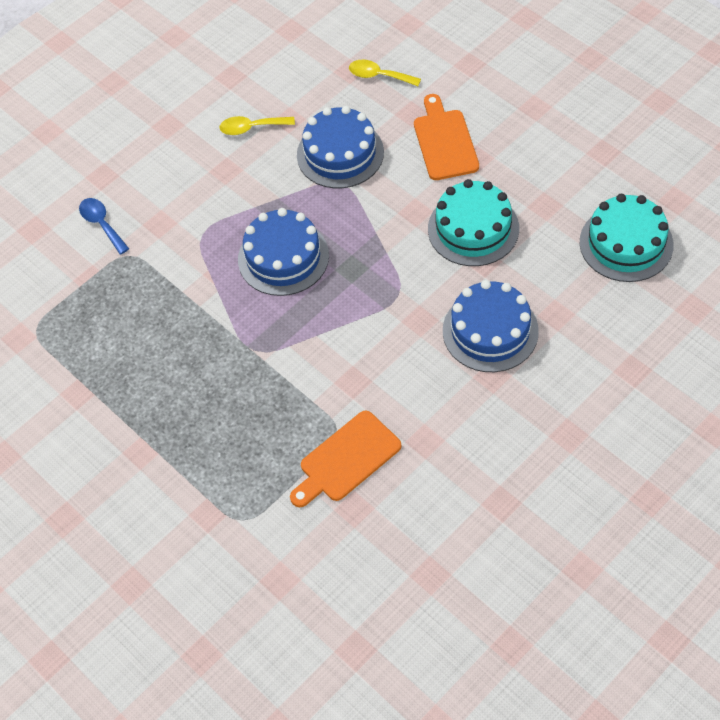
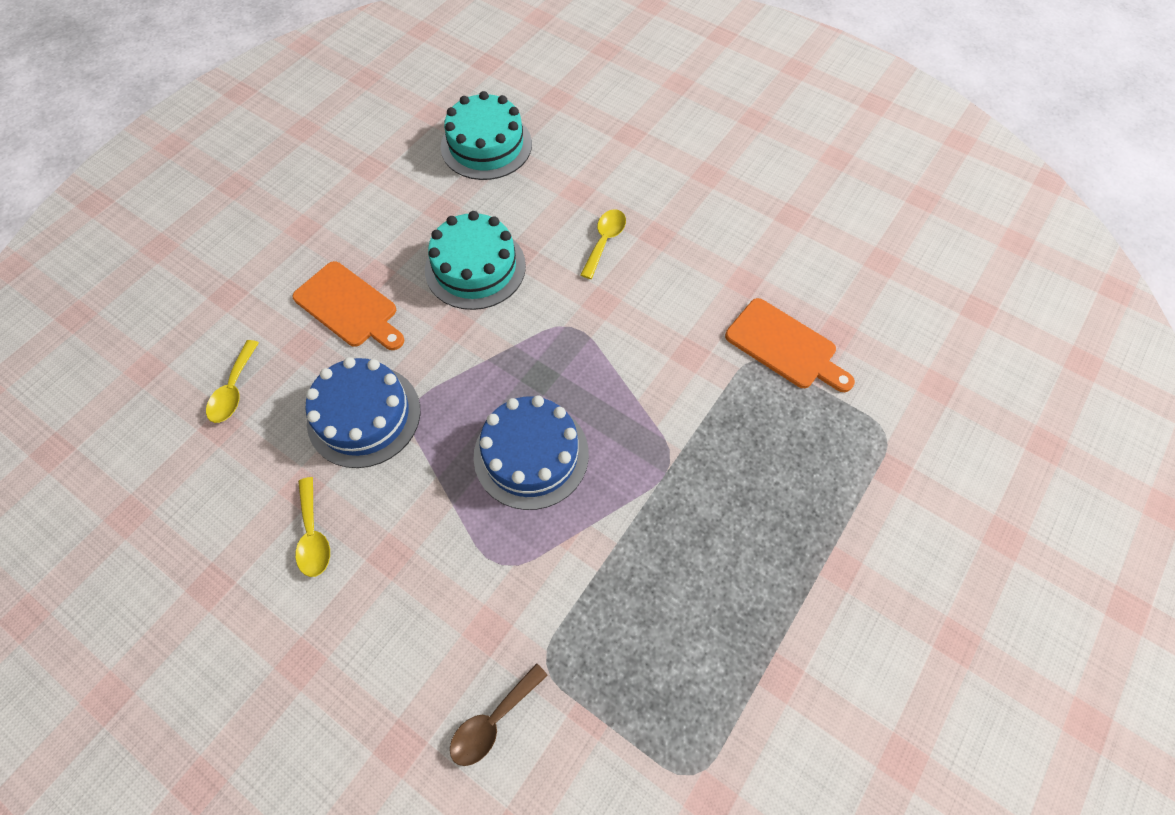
camera: 105 degrees left, 5 degrees up
(102, 224) = (493, 721): blue spoon -> brown spoon
(444, 141) = (349, 307): orange cutting board -> orange cutting board turned 120 degrees counterclockwise
(490, 331) = (605, 241): blue cake -> yellow spoon

